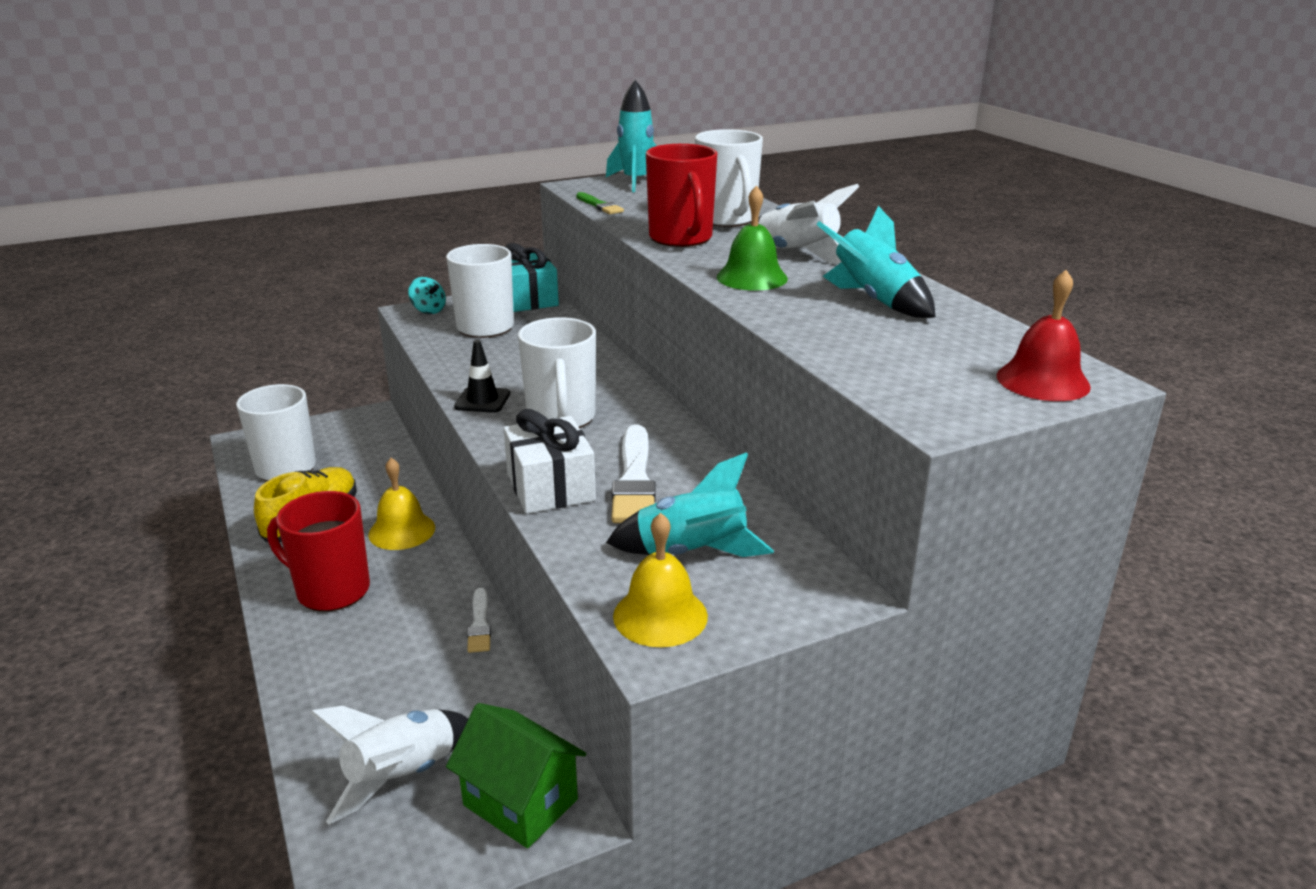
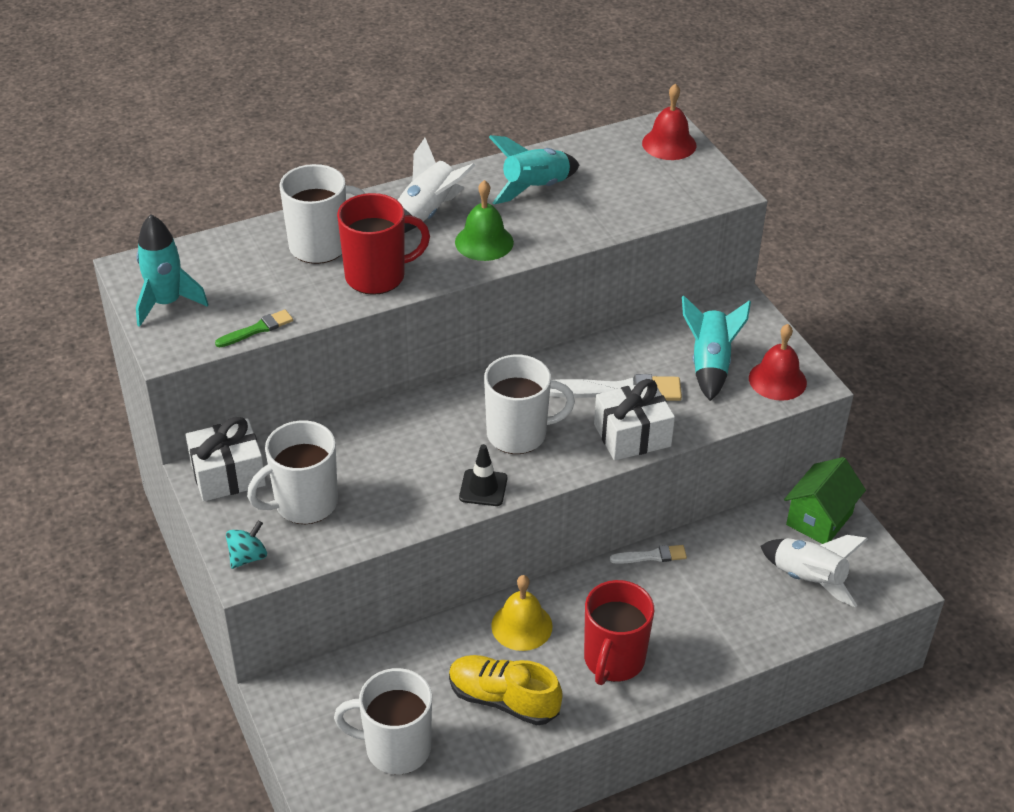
camera: 90 degrees left, 15 degrees up
(527, 299) = (228, 474): turquoise gift -> white gift
(660, 615) = (777, 380): yellow bell -> red bell

